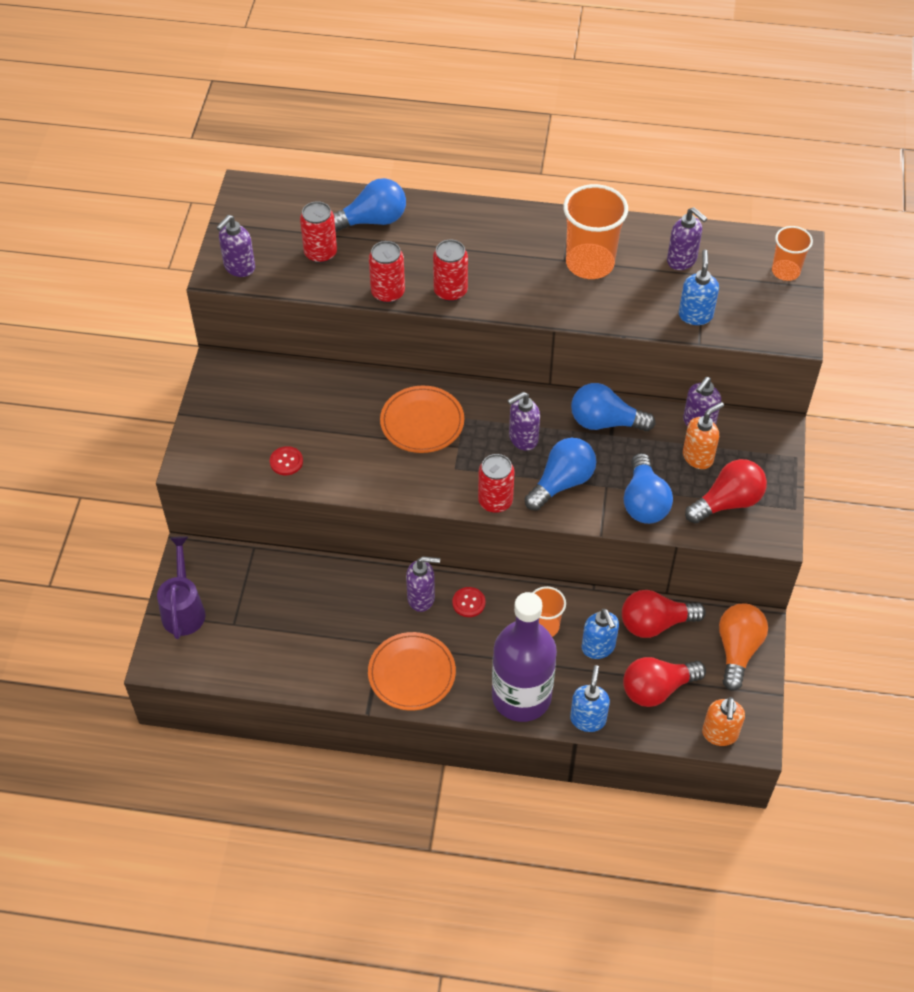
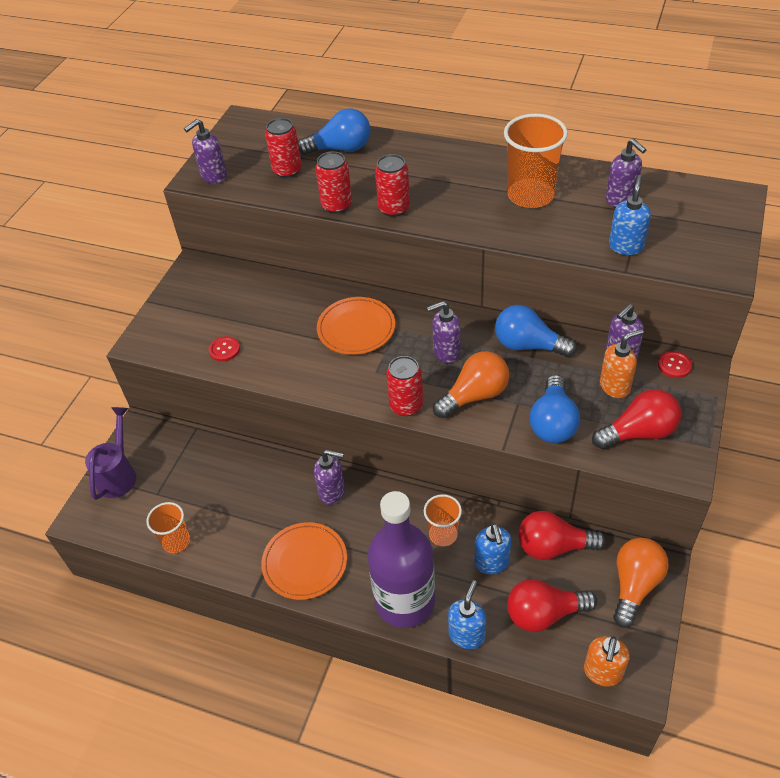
camera: 15 degrees right, 5 degrees down
(468, 603) = (375, 502): red button -> red button (674, 365)
(561, 483) = (474, 395): blue light bulb -> orange light bulb
(785, 271) = (723, 216): orange cup -> orange cup (176, 541)

